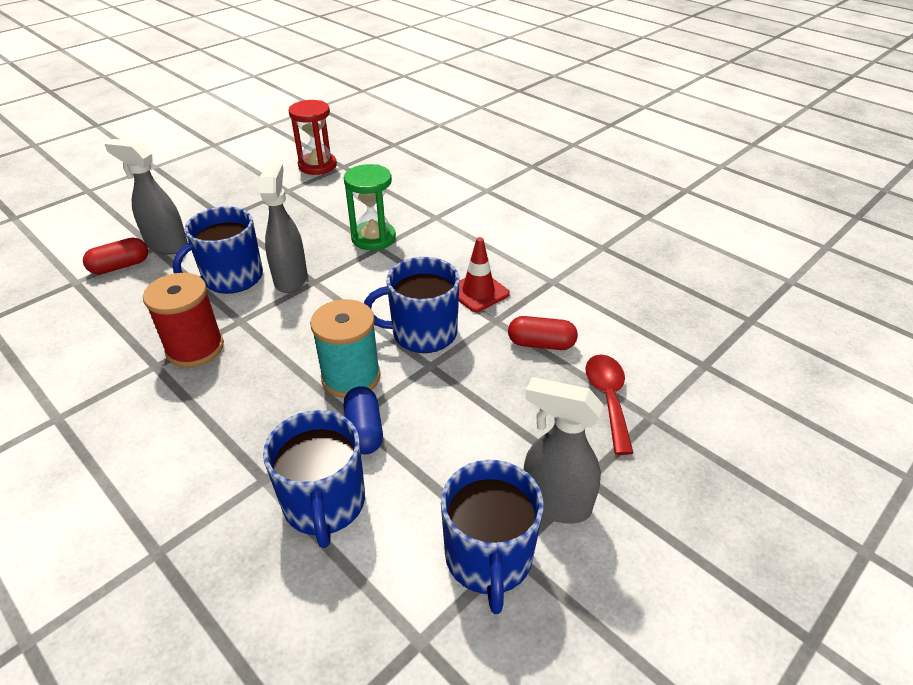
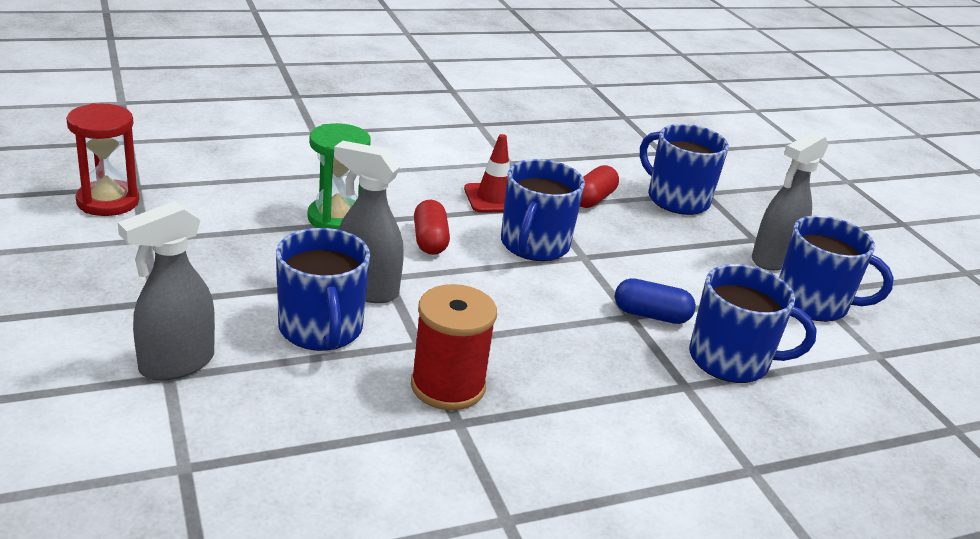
camera: 70 degrees left, 10 degrees down
(120, 266) = (188, 416): red capsule -> red capsule (430, 240)
(351, 377) = (572, 301): turquoise spool -> none
(608, 398) = (676, 199): red spoon -> blue mug

